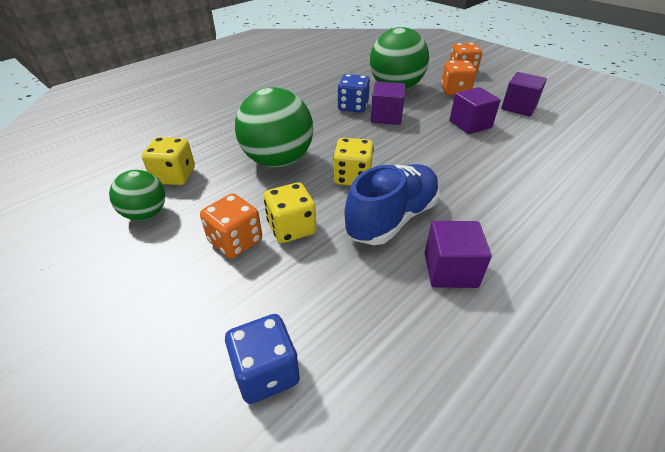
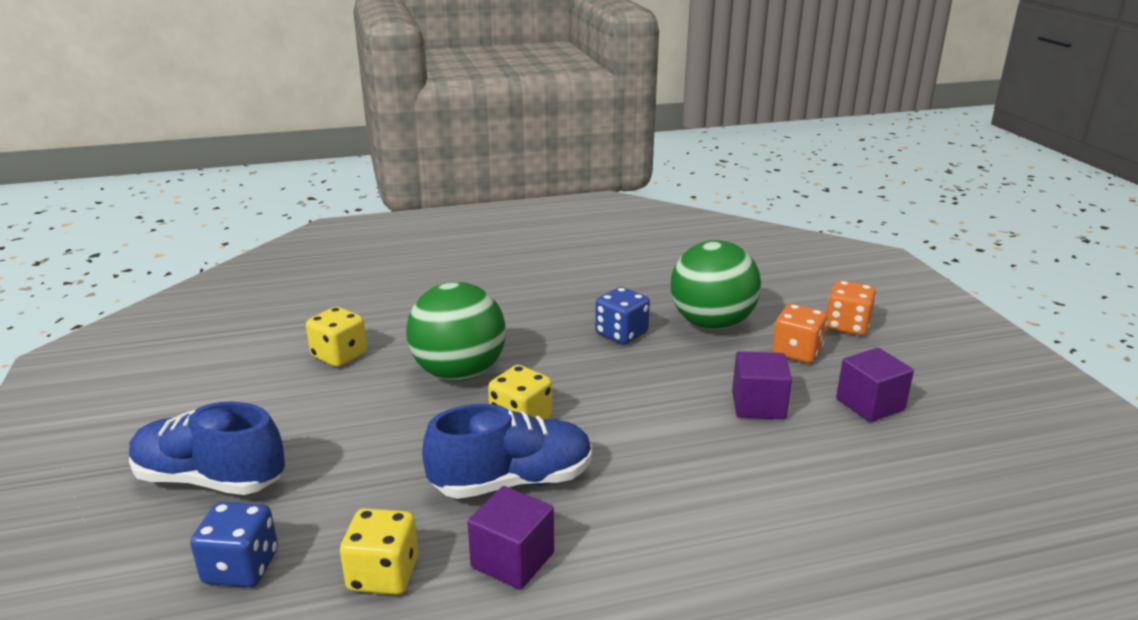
camera: 30 degrees right, 15 degrees down
(145, 214) = (279, 385): green ball -> none
(161, 311) = (210, 479): none -> blue shoe
(235, 241) = (331, 442): orange dice -> none
(291, 228) = (396, 450): yellow dice -> yellow dice (383, 574)
(386, 117) = (650, 359): purple cube -> none

